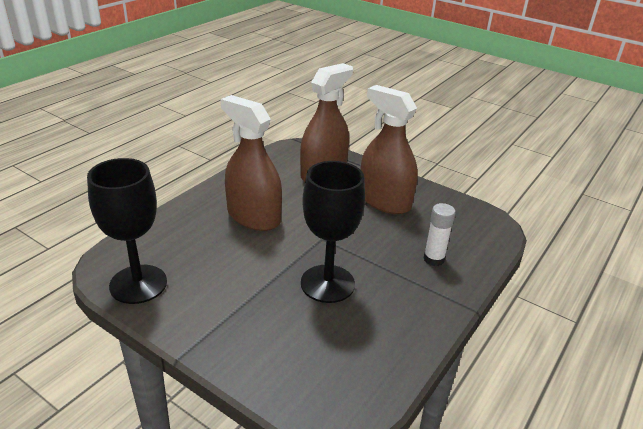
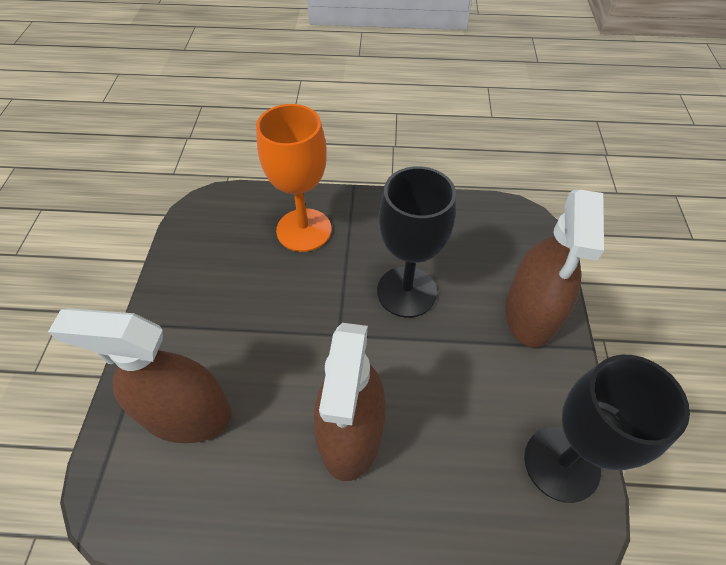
camera: 120 degrees left, 20 degrees up
(384, 201) = (219, 311): brown spray bottle -> brown spray bottle (531, 313)
(433, 259) = (304, 230): white glue stick -> orange goblet

